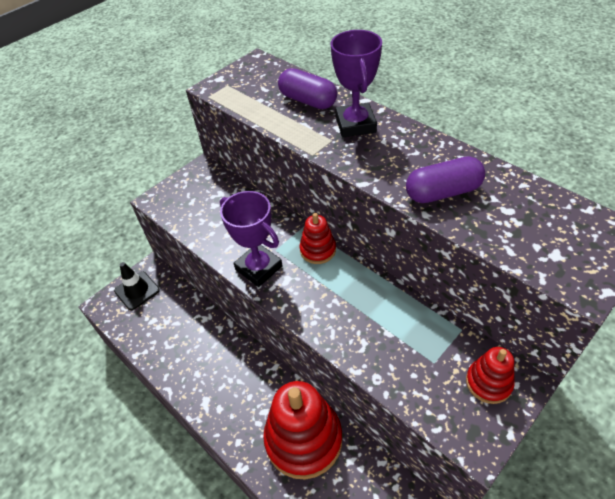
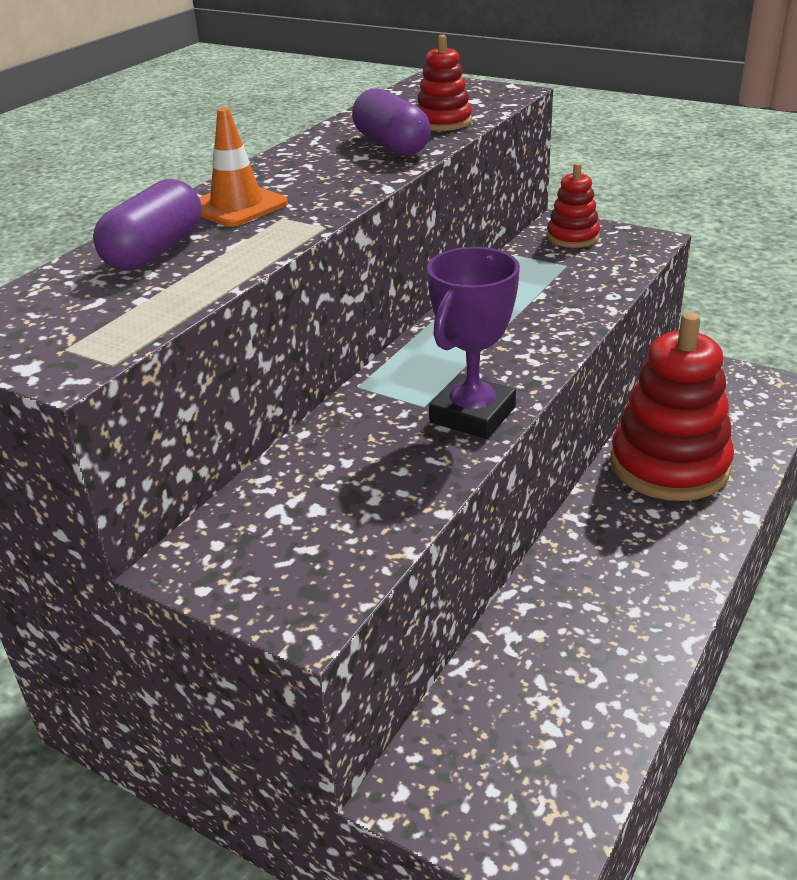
camera: 105 degrees left, 15 degrees down
(137, 290) = (479, 795): black traffic cone -> none
(318, 250) = (411, 364): red stacking toy -> red stacking toy (443, 122)
(355, 124) = (237, 206): purple trophy -> orange traffic cone

